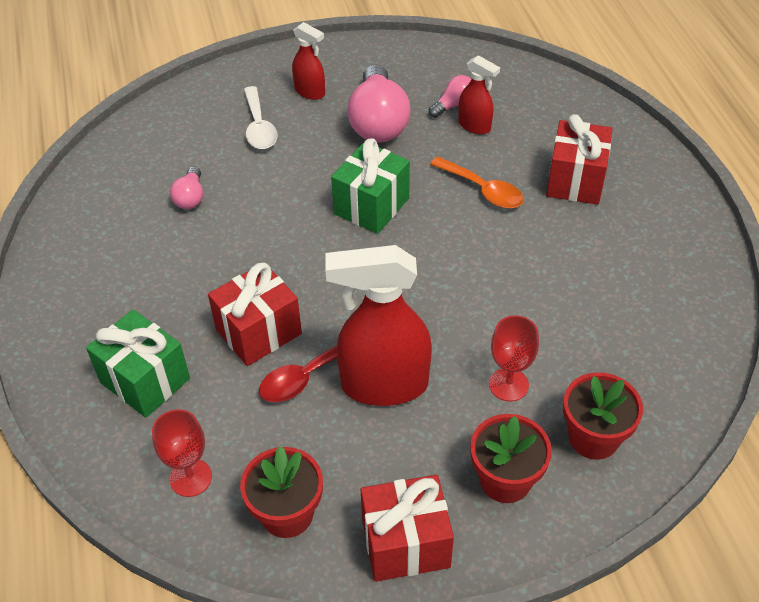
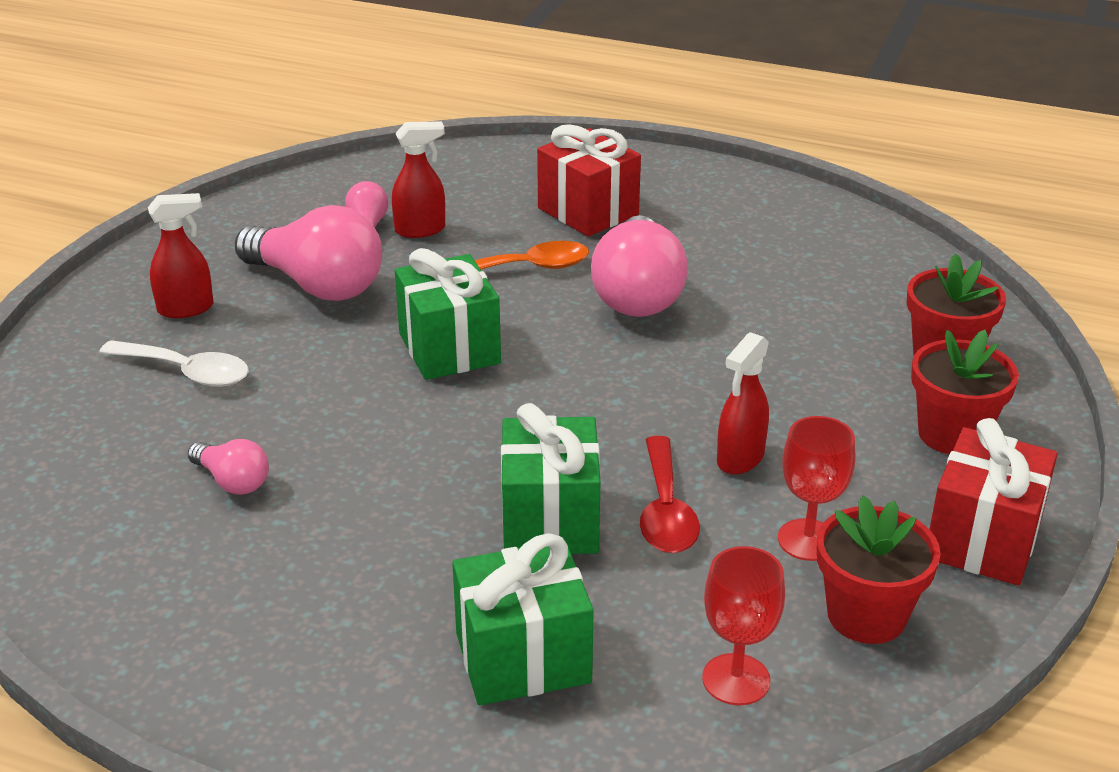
camera: 55 degrees left, 15 degrees down
(258, 332) = (550, 520): red gift -> green gift
(383, 385) = (740, 459): red spray bottle -> red spray bottle, size x0.51
(507, 252) = (637, 294): none -> pink light bulb
(508, 384) = (825, 376): red goblet -> red goblet (808, 540)

